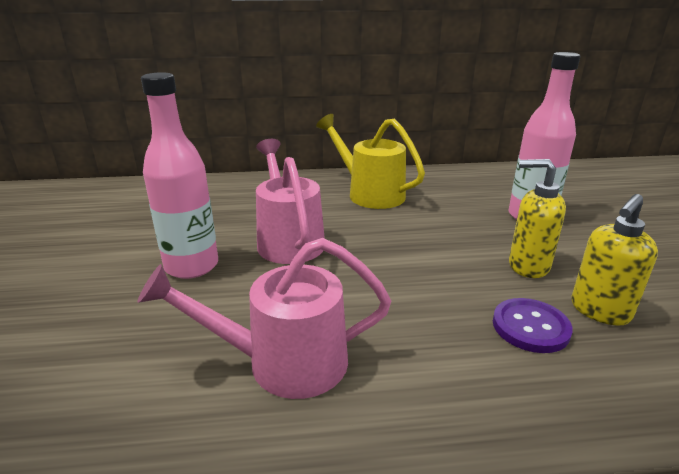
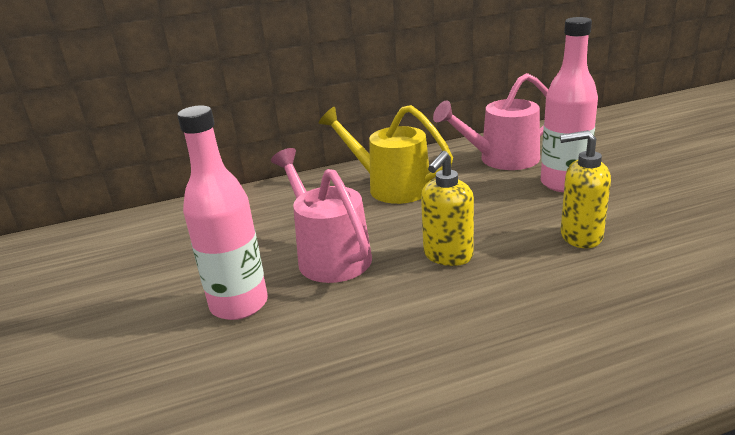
camera: 10 degrees left, 0 degrees up
(282, 362) = (387, 382): pink watering can -> pink watering can (501, 160)
(530, 327) = (605, 297): purple button -> none
(599, 311) = (660, 268): yellow soap dispenser -> yellow soap dispenser (447, 256)

